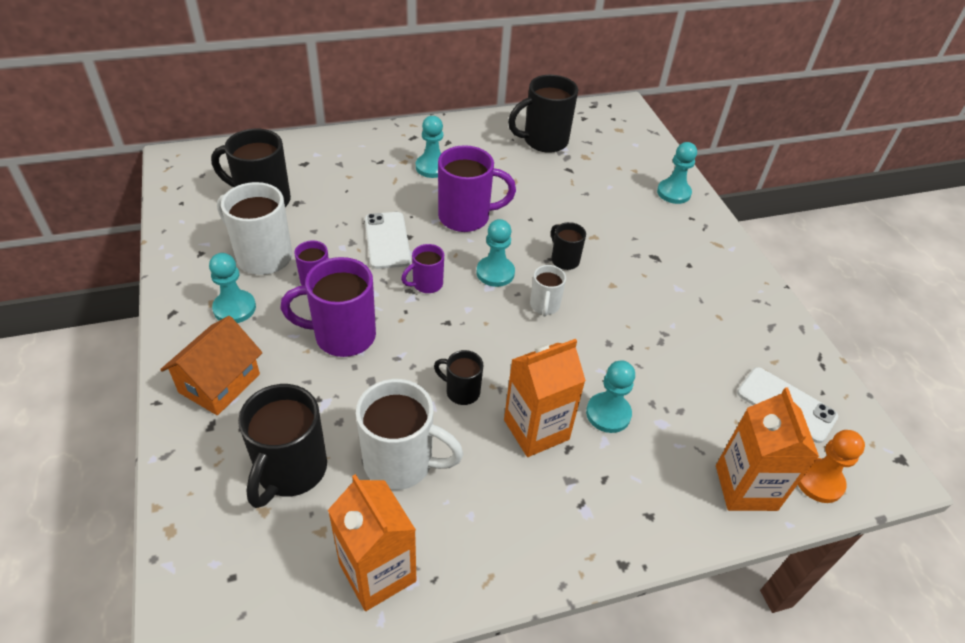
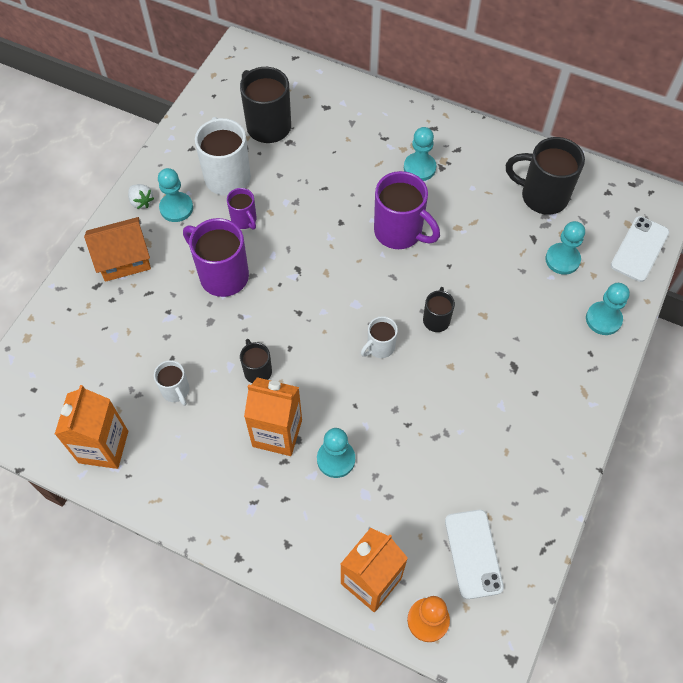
camera: 45 degrees right, 15 degrees up
(189, 323) = (141, 202): none -> white strawberry
(290, 471) = (113, 348): black mug -> none
(387, 240) = (321, 216): white phone -> white phone (639, 249)
(401, 463) = (176, 391): white mug -> white mug, size x0.54
(426, 284) = (314, 272): purple mug -> none
(495, 273) = (372, 295): turquoise pawn -> turquoise pawn (562, 259)

